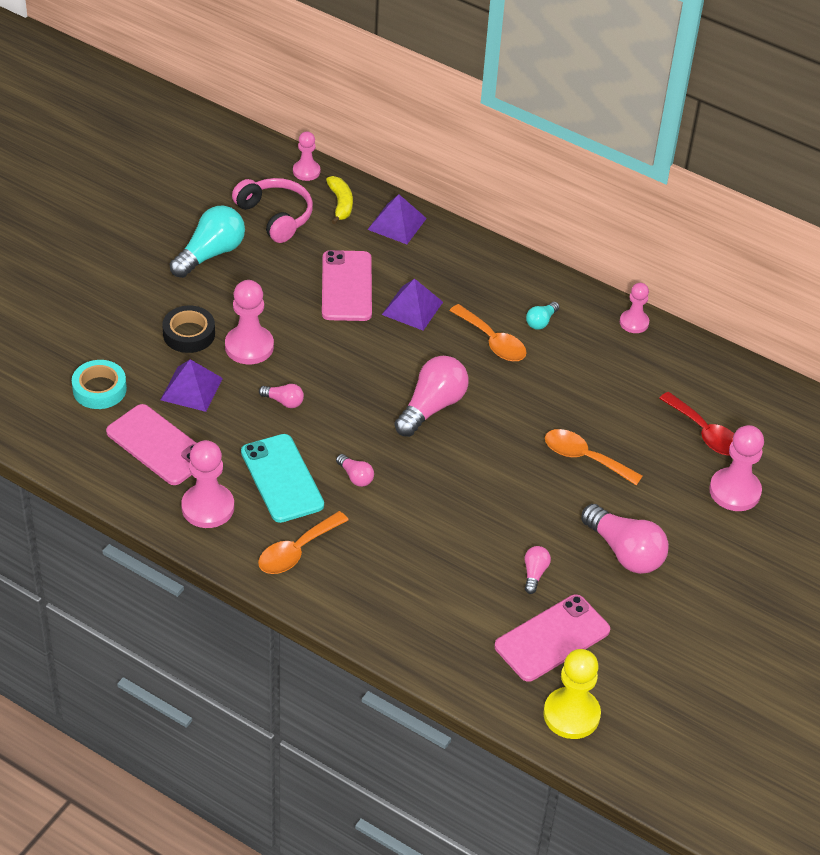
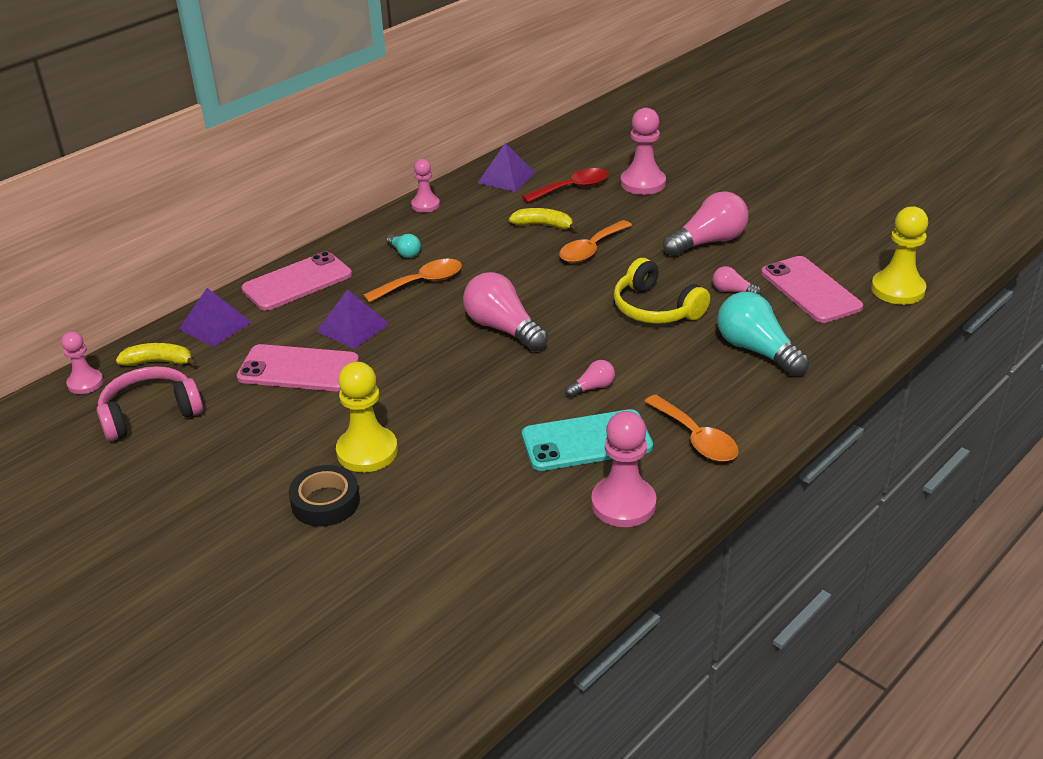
camera: 75 degrees left, 10 degrees down
(99, 389) = (397, 594): turquoise tape -> none
(158, 445) = (513, 542): pink phone -> pink phone (297, 282)
(191, 389) = (423, 506): purple pyramid -> purple pyramid (506, 177)
(210, 254) = (188, 473): turquoise light bulb -> turquoise light bulb (756, 350)
(249, 346) = (367, 451): pink pawn -> yellow pawn
(283, 401) = (466, 430): pink light bulb -> none
(489, 514) = (655, 308): none -> yellow headphones
(620, 417) = (543, 225): none -> yellow banana

